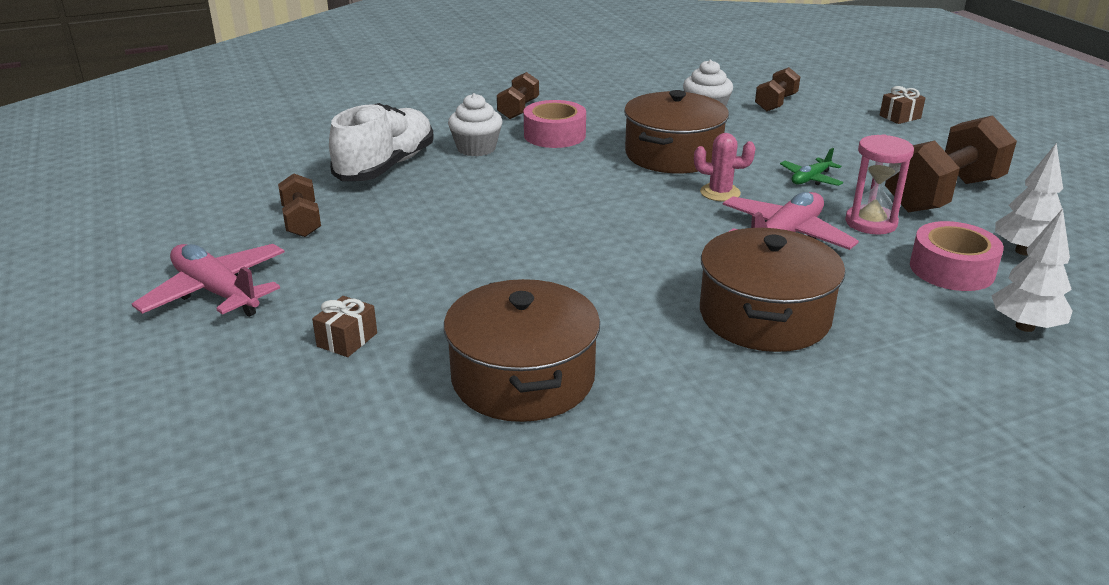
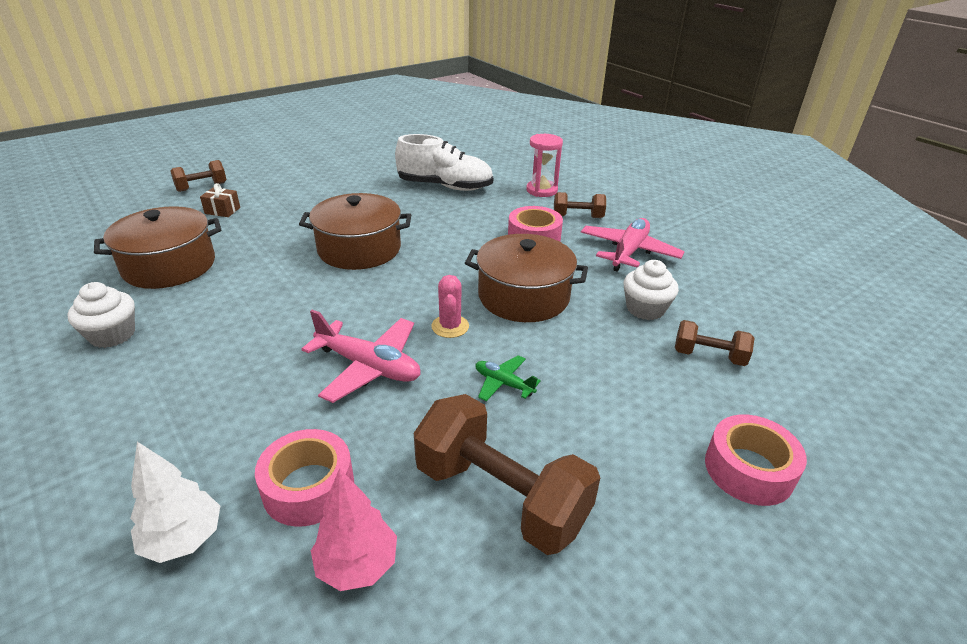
camera: 75 degrees right, 5 degrees up
(216, 292) = (276, 171): pink plane -> pink plane (628, 252)
(301, 221) = (359, 176): brown dumbbell -> brown dumbbell (202, 187)
(476, 148) = (490, 211): white cupcake -> white cupcake (112, 335)
(764, 316) = (228, 357): brown pot -> brown pot (359, 249)
(871, 223) = (408, 427): pink hourglass -> pink hourglass (541, 190)
(900, 117) = (748, 469): brown gift -> pink tape
(1023, 251) = (357, 565): white tree -> pink tree

